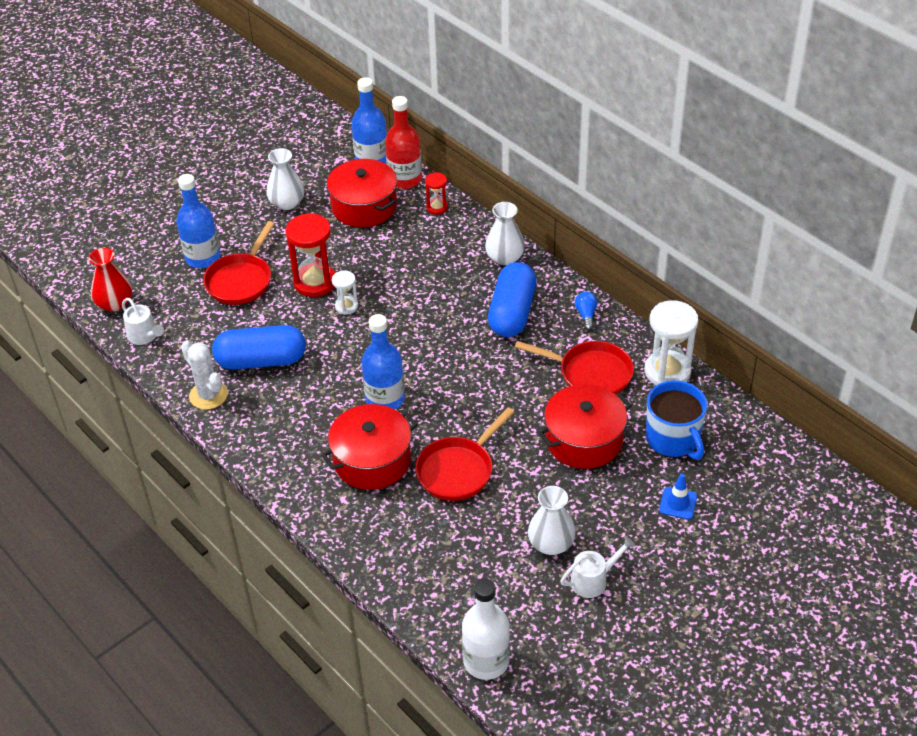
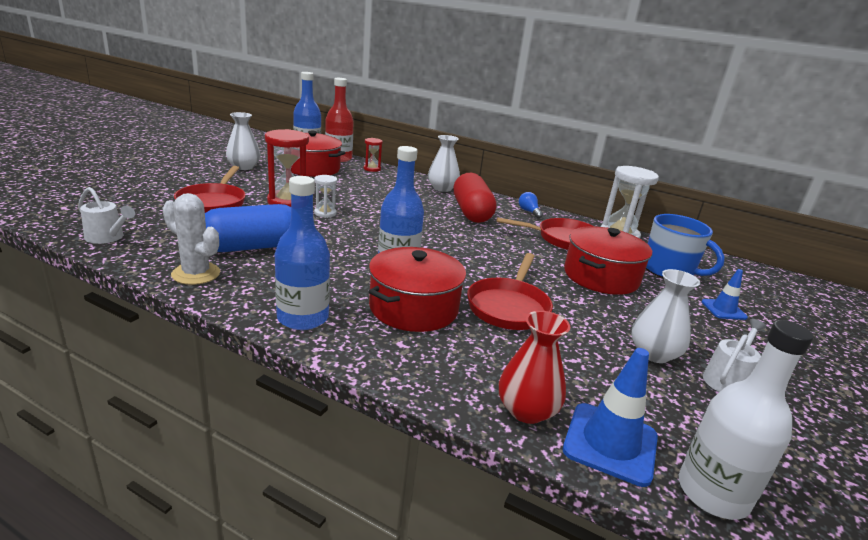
camera: 25 degrees left, 20 degrees down
(115, 303) = (69, 218): red vase -> red vase (526, 410)
(203, 258) = (169, 192): blue bottle -> blue bottle (303, 318)
(445, 613) = (610, 443): none -> blue traffic cone
(512, 313) = (471, 212): blue capsule -> red capsule

